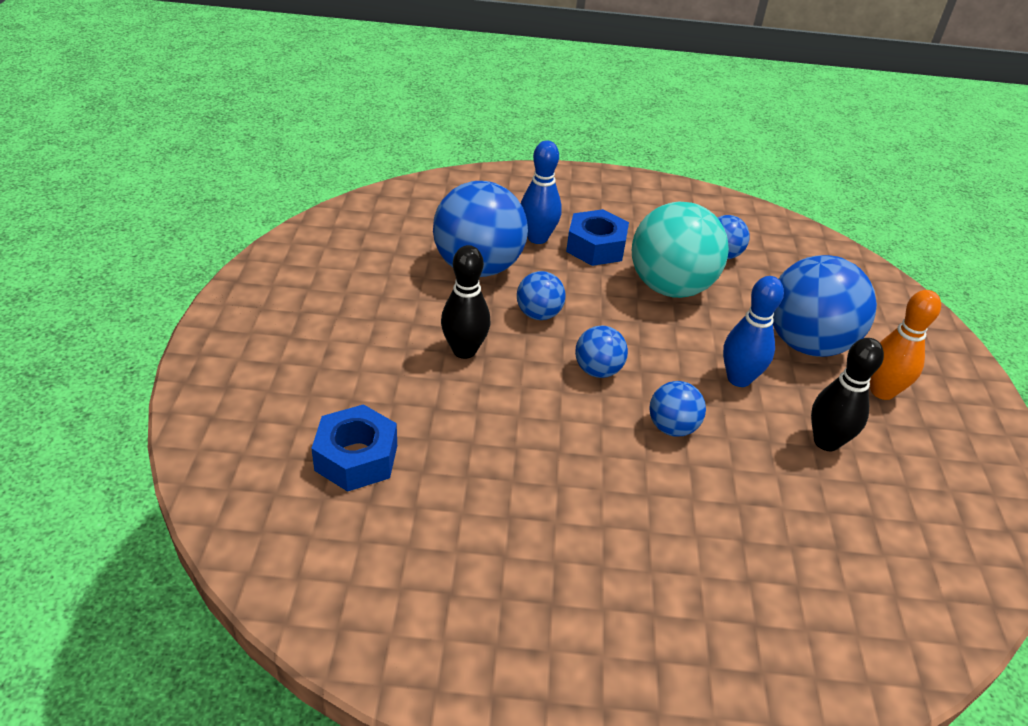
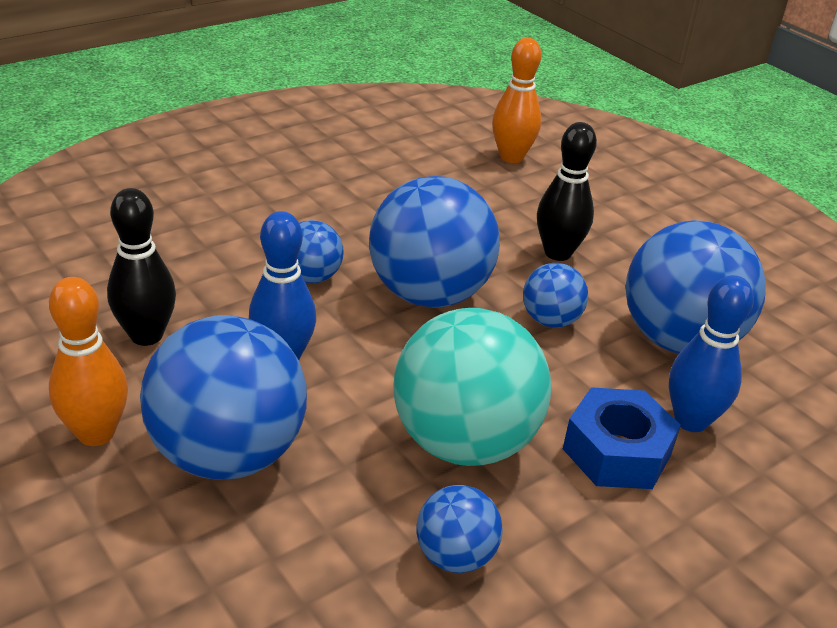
camera: 140 degrees right, 5 degrees down
(356, 458) = (511, 157): blue nut -> orange bowling pin
(598, 370) = (429, 294): blue ball -> blue ball, size x2.02

